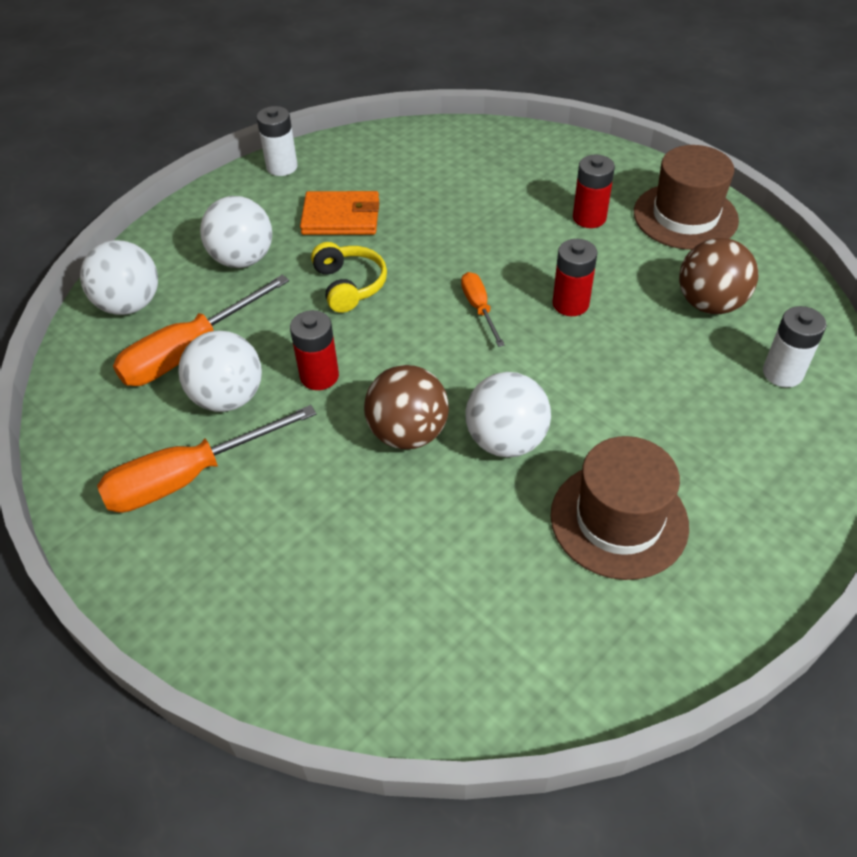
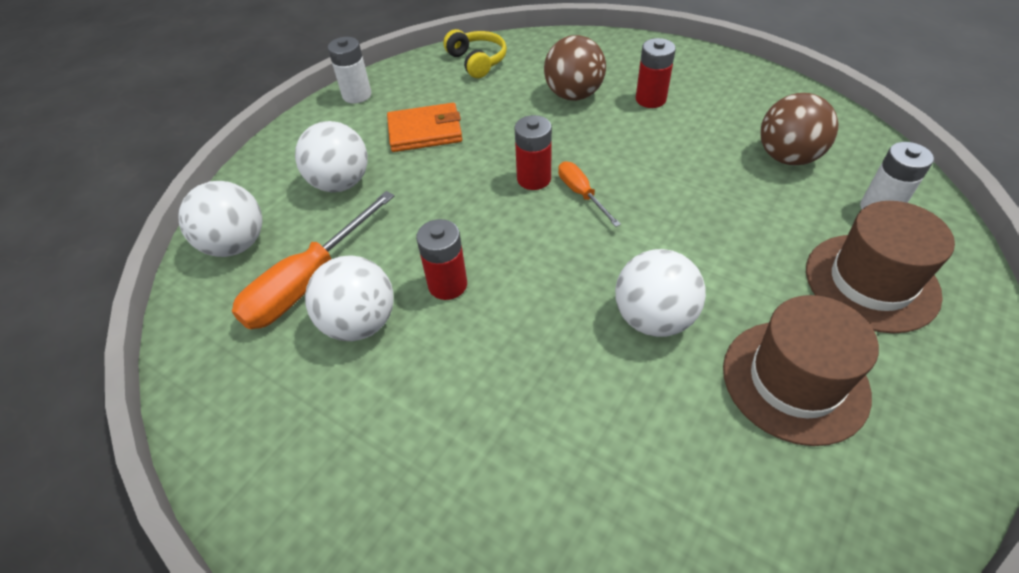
camera: 10 degrees left, 0 degrees up
(188, 477) = (338, 418): orange screwdriver -> none
(349, 285) = (451, 192): yellow headphones -> yellow headphones (477, 61)
(408, 433) = (554, 328): brown ball -> brown ball (573, 95)
(570, 304) = (664, 176): red battery -> red battery (534, 179)
(685, 216) = (733, 86): brown hat -> brown hat (871, 282)

